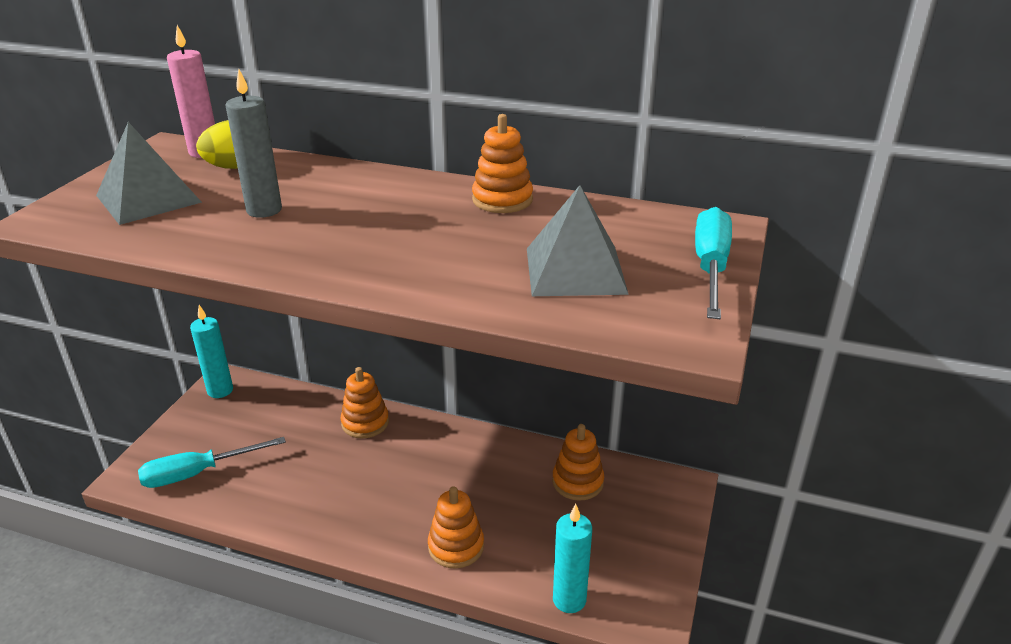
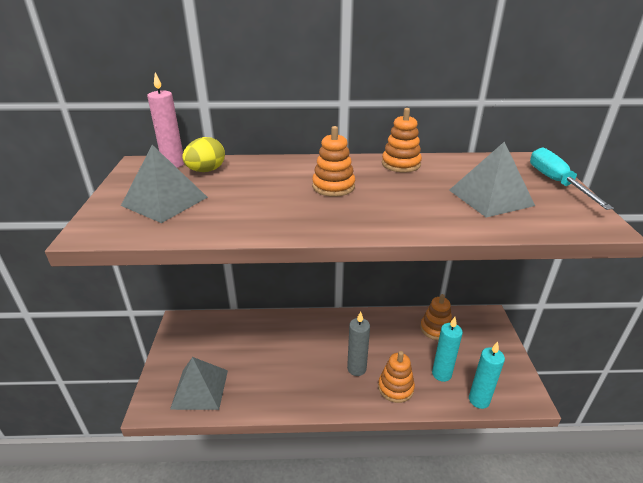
camera: 20 degrees left, 0 degrees up
(198, 473) = (200, 389): turquoise screwdriver -> grey pyramid
(220, 390) = (180, 329): turquoise candle -> turquoise candle (441, 374)
(264, 210) = (258, 195): grey candle -> grey candle (356, 368)
(365, 423) = (290, 326): orange stacking toy -> orange stacking toy (333, 186)

